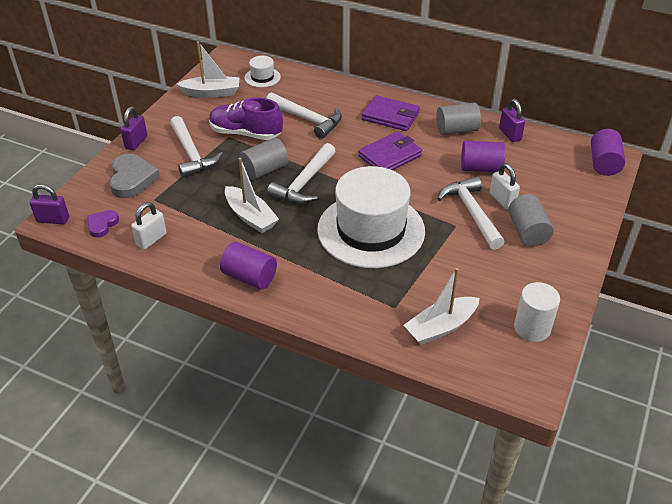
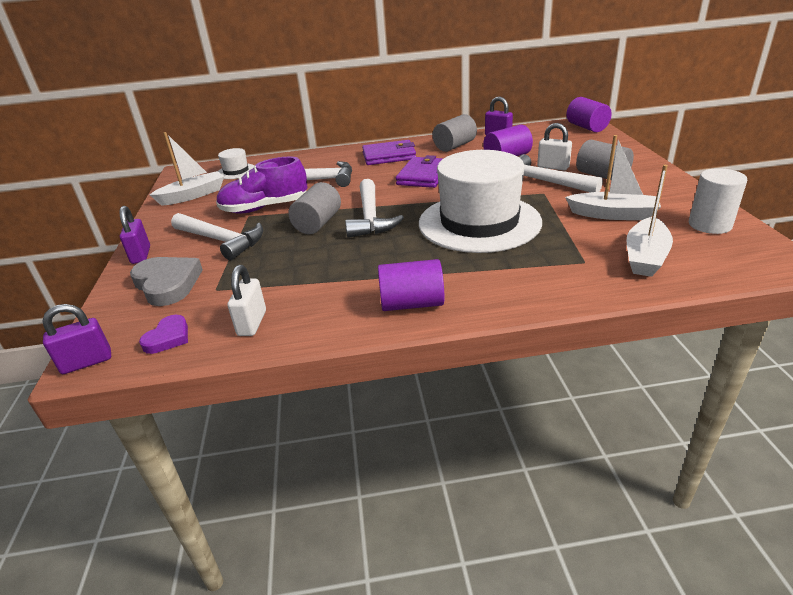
camera: 30 degrees left, 10 degrees down
(102, 225) = (168, 338): purple heart -> purple heart turned 150 degrees counterclockwise
(250, 216) = (347, 259): white boat -> white boat (613, 214)

